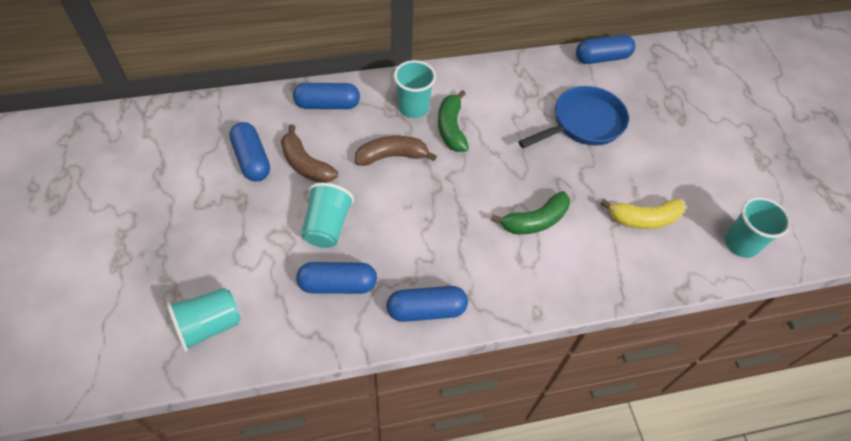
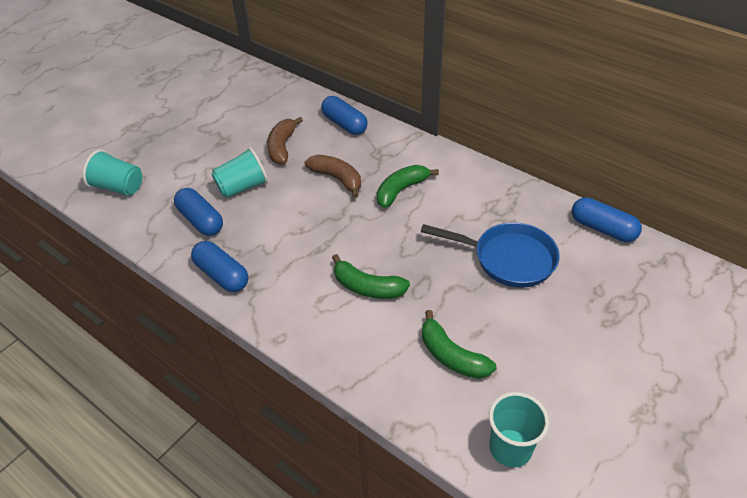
camera: 55 degrees right, 10 degrees down
(252, 159) = (259, 124): blue capsule -> none
(413, 108) = (395, 161): turquoise cup -> none
(643, 219) = (451, 356): yellow banana -> green banana

